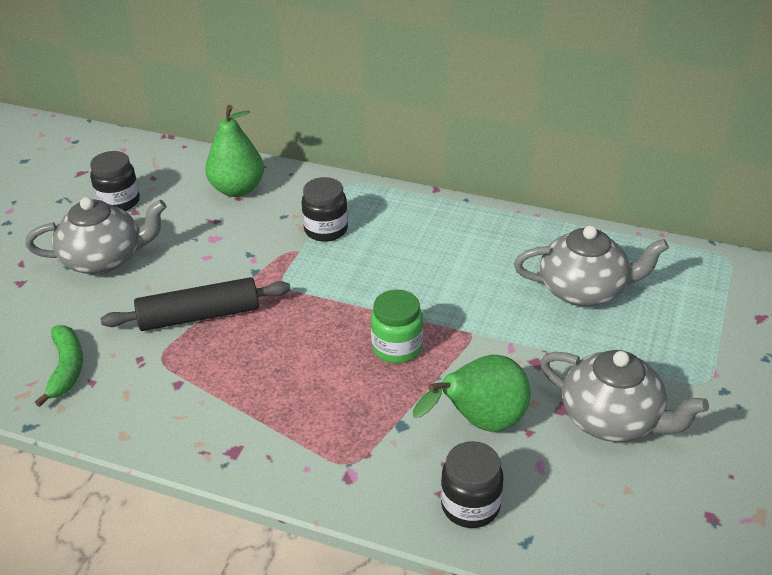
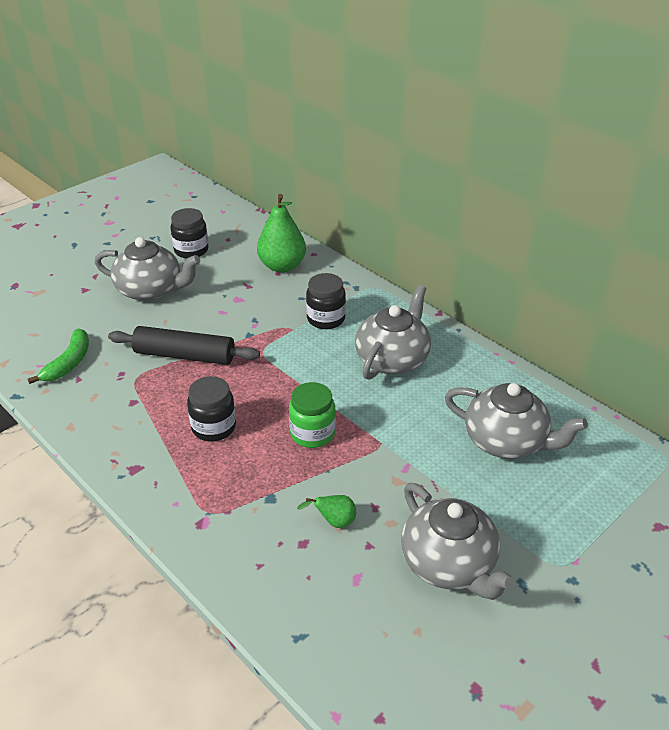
camera: 25 degrees right, 0 degrees up
(423, 248) = (392, 359): none -> grey teapot
(470, 506) = (276, 587): black jar -> black jar (214, 427)
(480, 423) = (334, 522): green pear -> green pear, size x0.48

